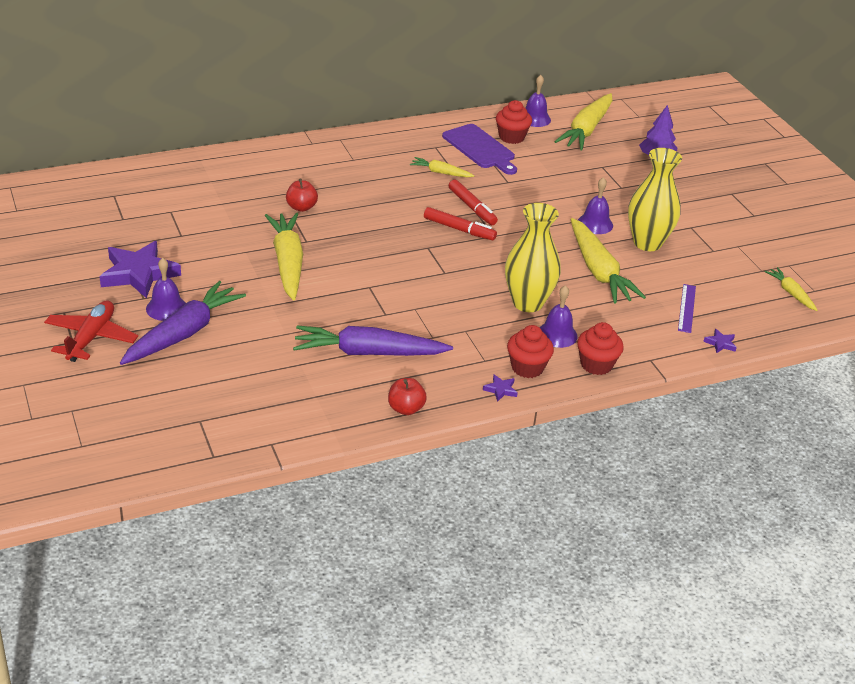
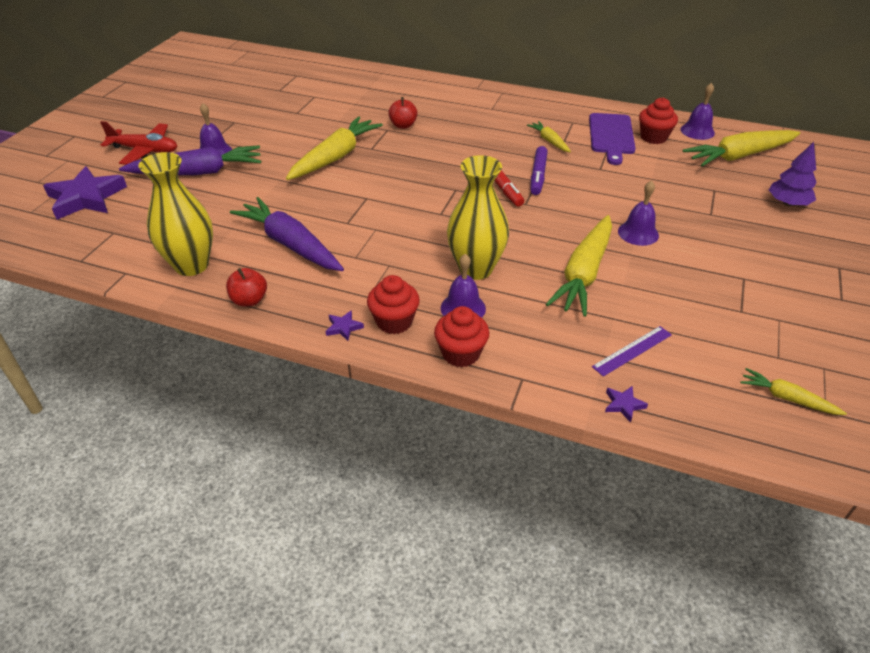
camera: 45 degrees right, 5 degrees up
(91, 338) = (145, 150): red plane -> red plane turned 45 degrees clockwise
(139, 274) = (234, 125): purple star -> purple star (86, 198)
(472, 207) = (538, 175): red marker -> purple marker
(647, 243) = (671, 272): yellow vase -> yellow vase (191, 265)
(790, 293) = (787, 398): yellow carrot -> yellow carrot turned 75 degrees counterclockwise

